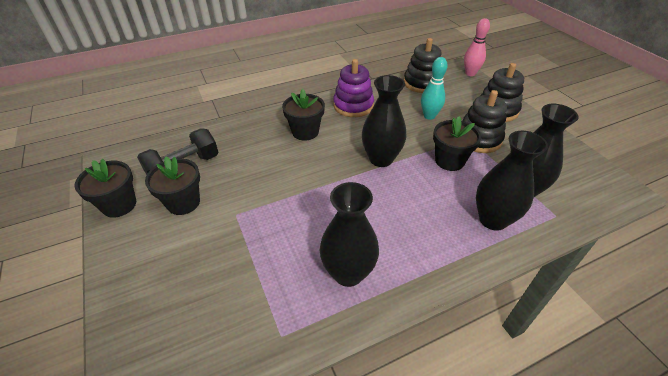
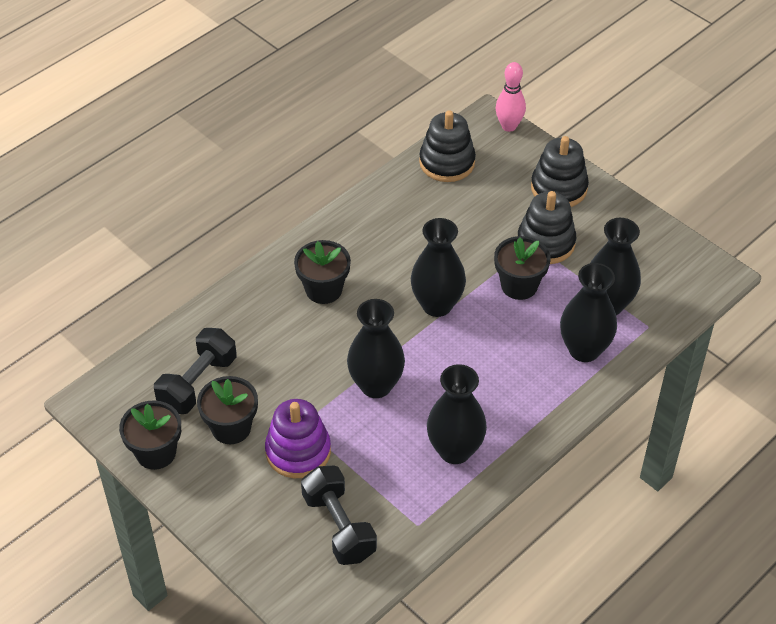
camera: 20 degrees left, 5 degrees up
(210, 312) = (339, 526): none -> black dumbbell
(308, 201) = (376, 385): none -> black vase
(353, 106) = (367, 229): purple stacking toy -> purple stacking toy (298, 451)
(429, 116) = (475, 221): turquoise bowling pin -> none

